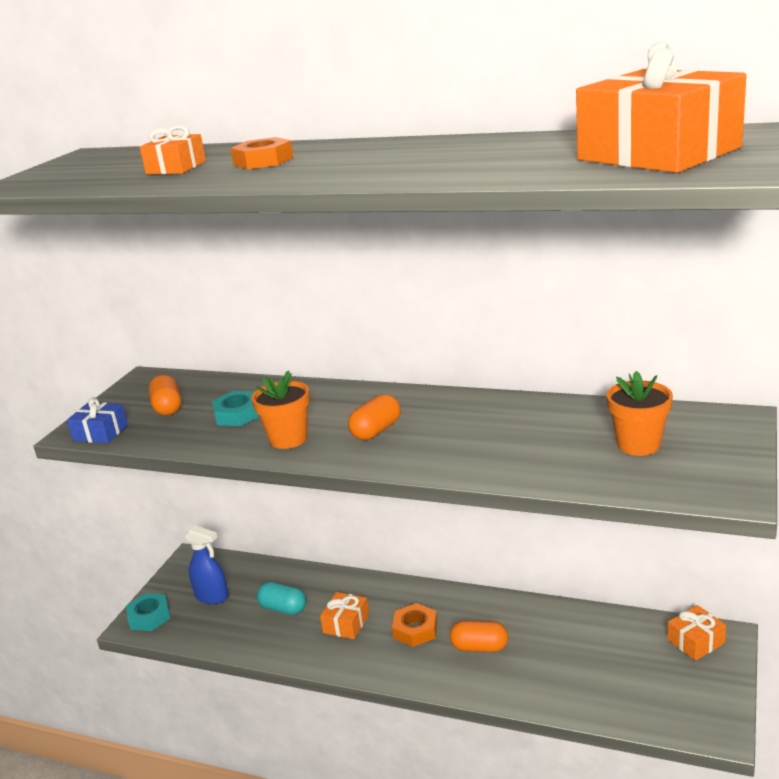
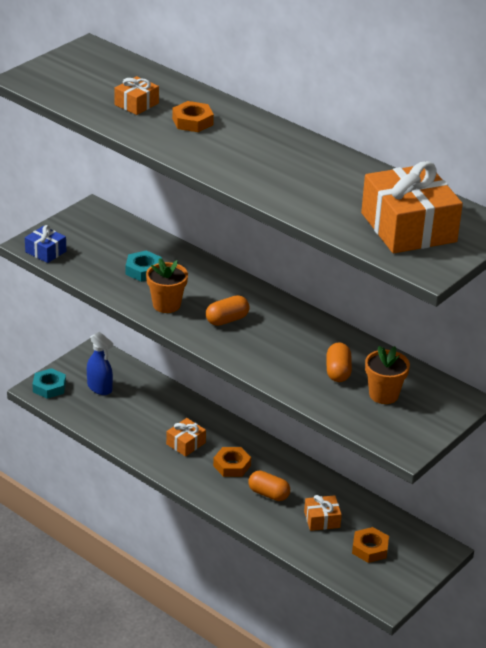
camera: 15 degrees right, 10 degrees up
(168, 407) = (99, 245): orange capsule -> orange capsule (338, 372)
(283, 608) = (147, 416): turquoise capsule -> none
(644, 669) = (370, 548): none -> orange nut
(696, 641) = (420, 545): orange gift -> orange gift (322, 519)

